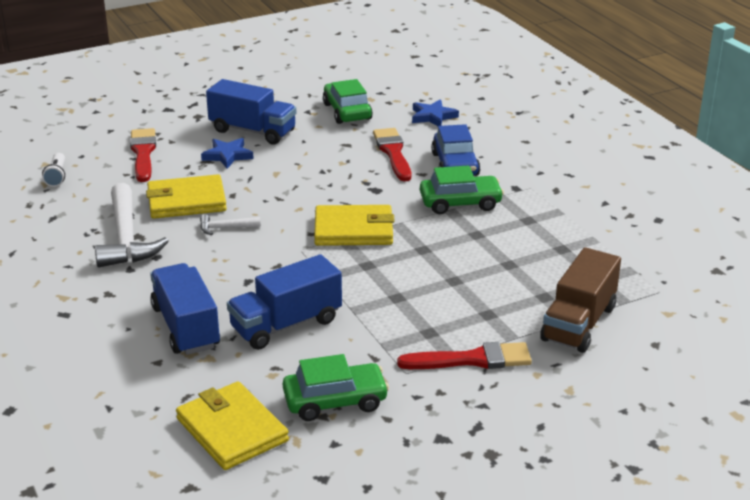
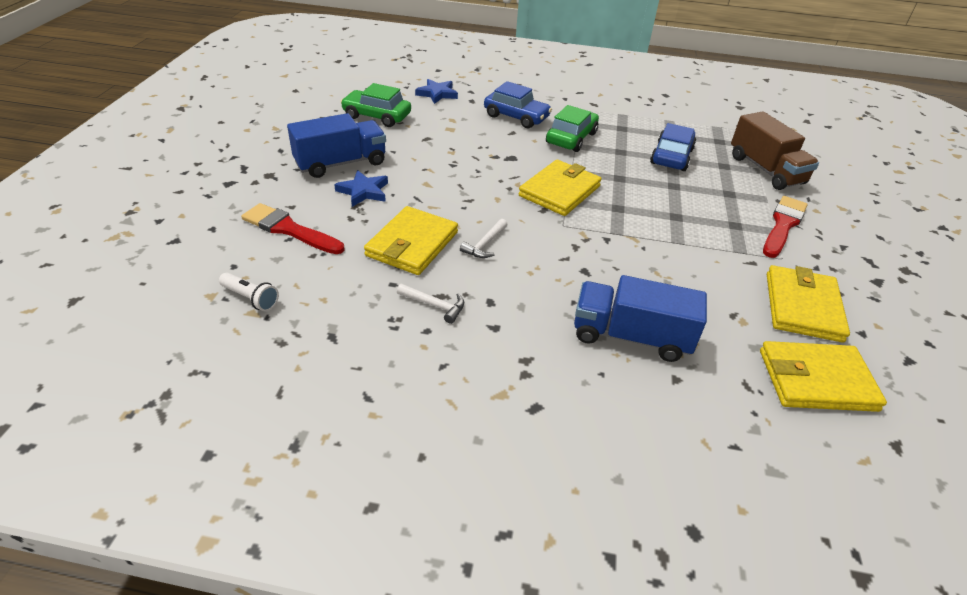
camera: 55 degrees left, 10 degrees up
(126, 238) = (434, 305): white hammer -> white hammer, size x0.46
(286, 325) = (672, 281): blue truck -> none
(335, 401) = (802, 306): green car -> yellow wallet
(393, 153) = (467, 128): red brush -> none
(514, 263) = (671, 156): none -> blue car

